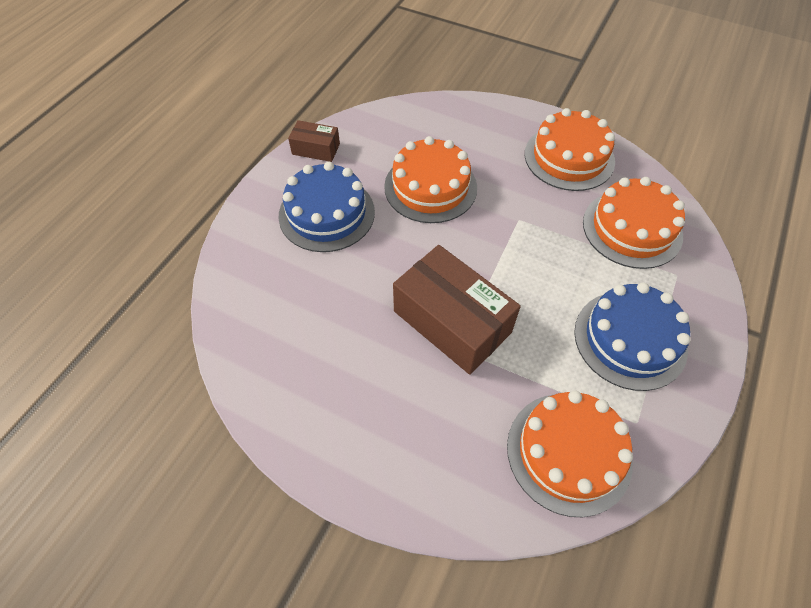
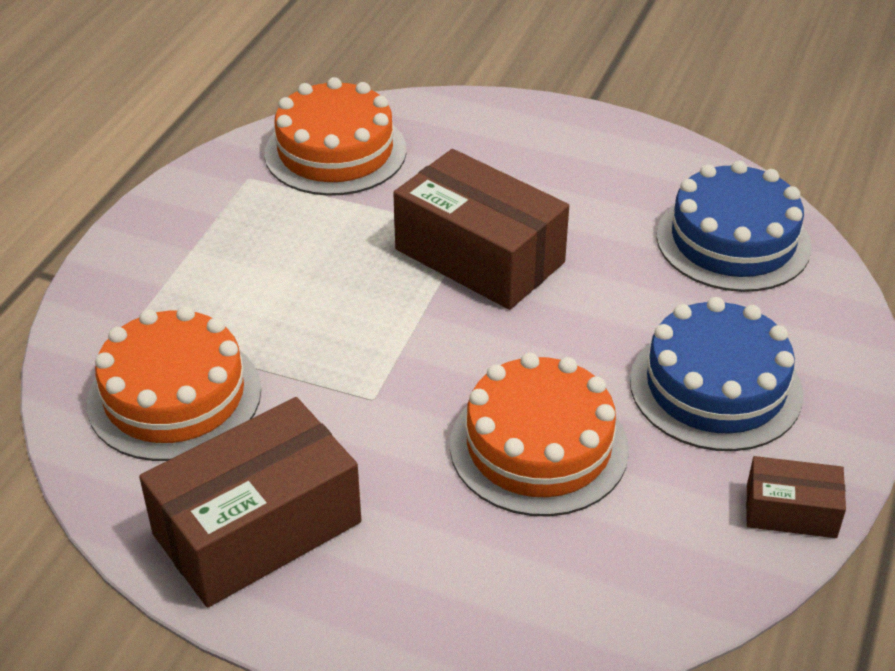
camera: 175 degrees right, 15 degrees down
(569, 157) = (257, 528): orange cake -> brown box
(630, 339) = (230, 251): blue cake -> blue cake (733, 241)

